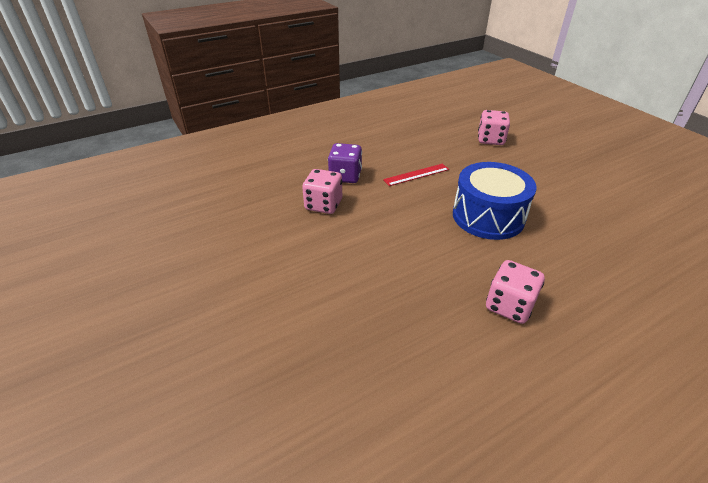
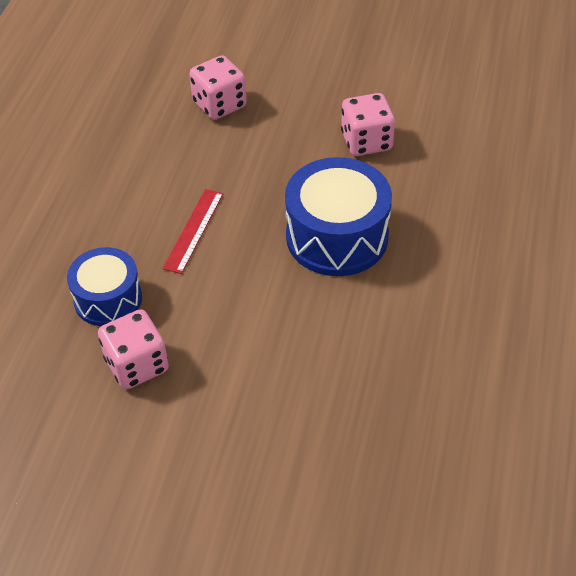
camera: 45 degrees left, 10 degrees up
(345, 176) = (108, 299): purple dice -> blue drum
(509, 306) = (462, 338): pink dice -> pink dice (366, 142)

